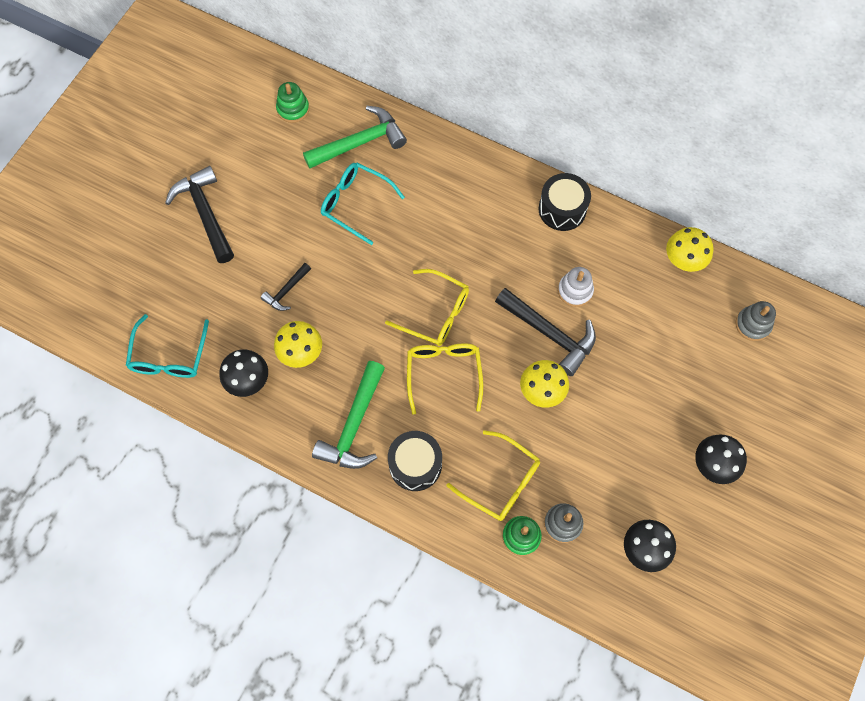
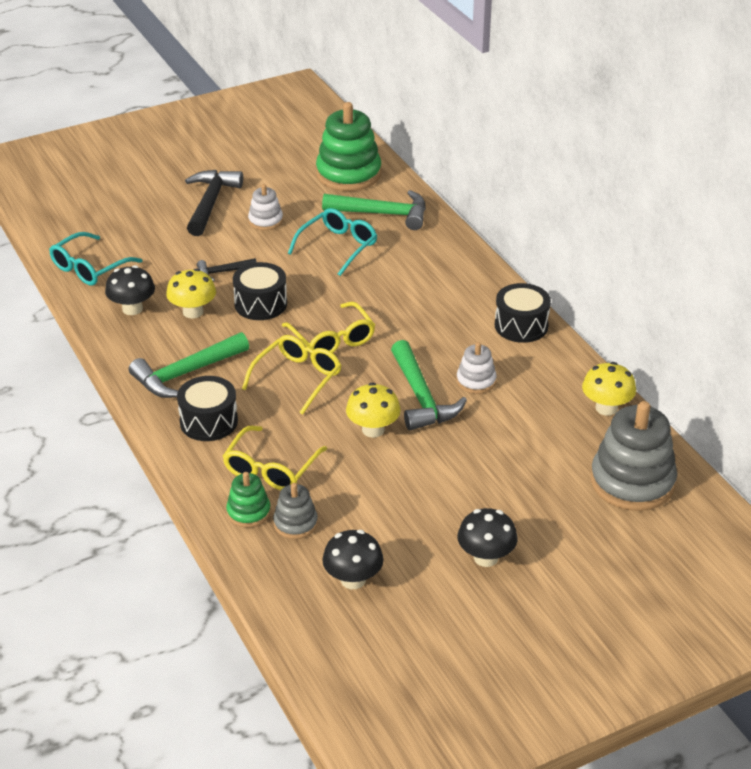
camera: 35 degrees right, 30 degrees down
(270, 208) = (265, 221): none -> white stacking toy
(293, 109) = (348, 174): green stacking toy -> green stacking toy, size x1.96
(348, 309) = (260, 304): none -> black drum
(355, 204) = (338, 247): turquoise glasses -> turquoise glasses turned 60 degrees clockwise
(501, 482) = (270, 469): yellow glasses -> yellow glasses turned 45 degrees clockwise
(550, 334) = (421, 397): black hammer -> green hammer
(753, 324) = (632, 482): grey stacking toy -> grey stacking toy, size x1.96

